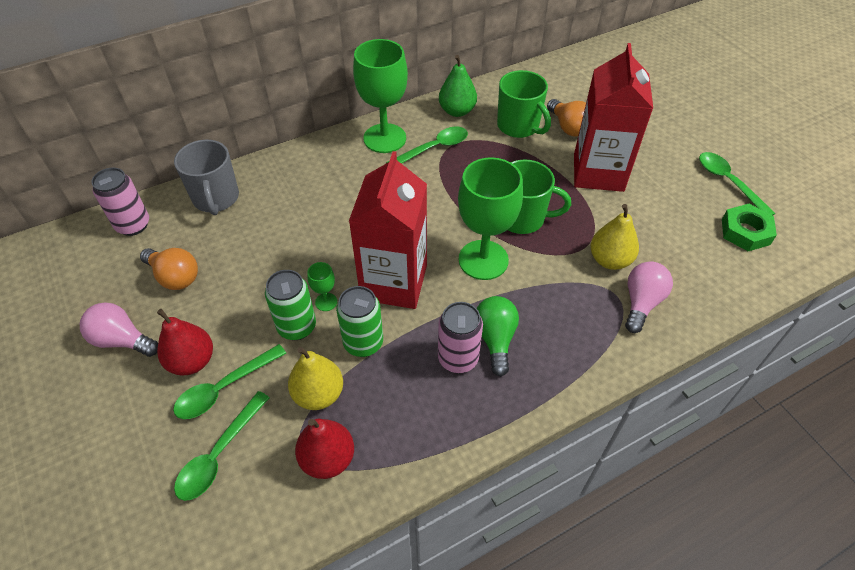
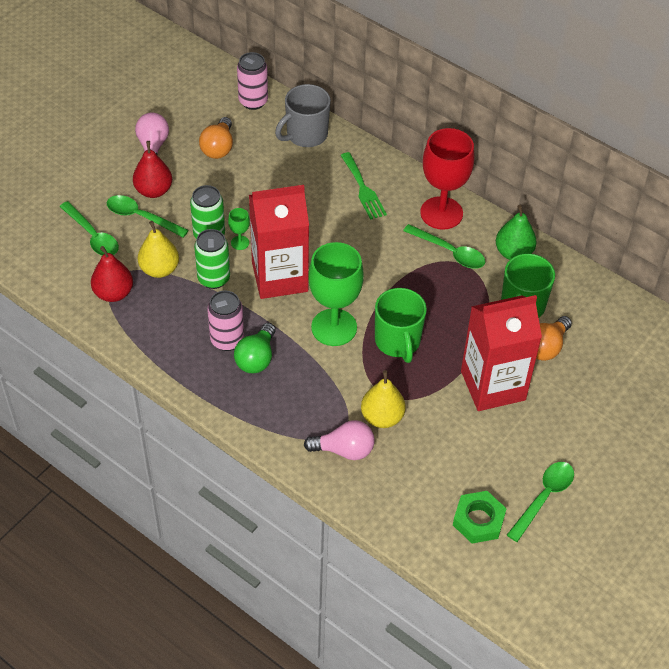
camera: 65 degrees right, 0 degrees up
(219, 454) = (93, 236): green spoon -> green spoon turned 135 degrees counterclockwise
(319, 180) = (363, 189): none -> green fork
(384, 138) = (441, 213): green goblet -> red goblet
(495, 339) = (256, 358): green light bulb -> green light bulb turned 135 degrees clockwise

